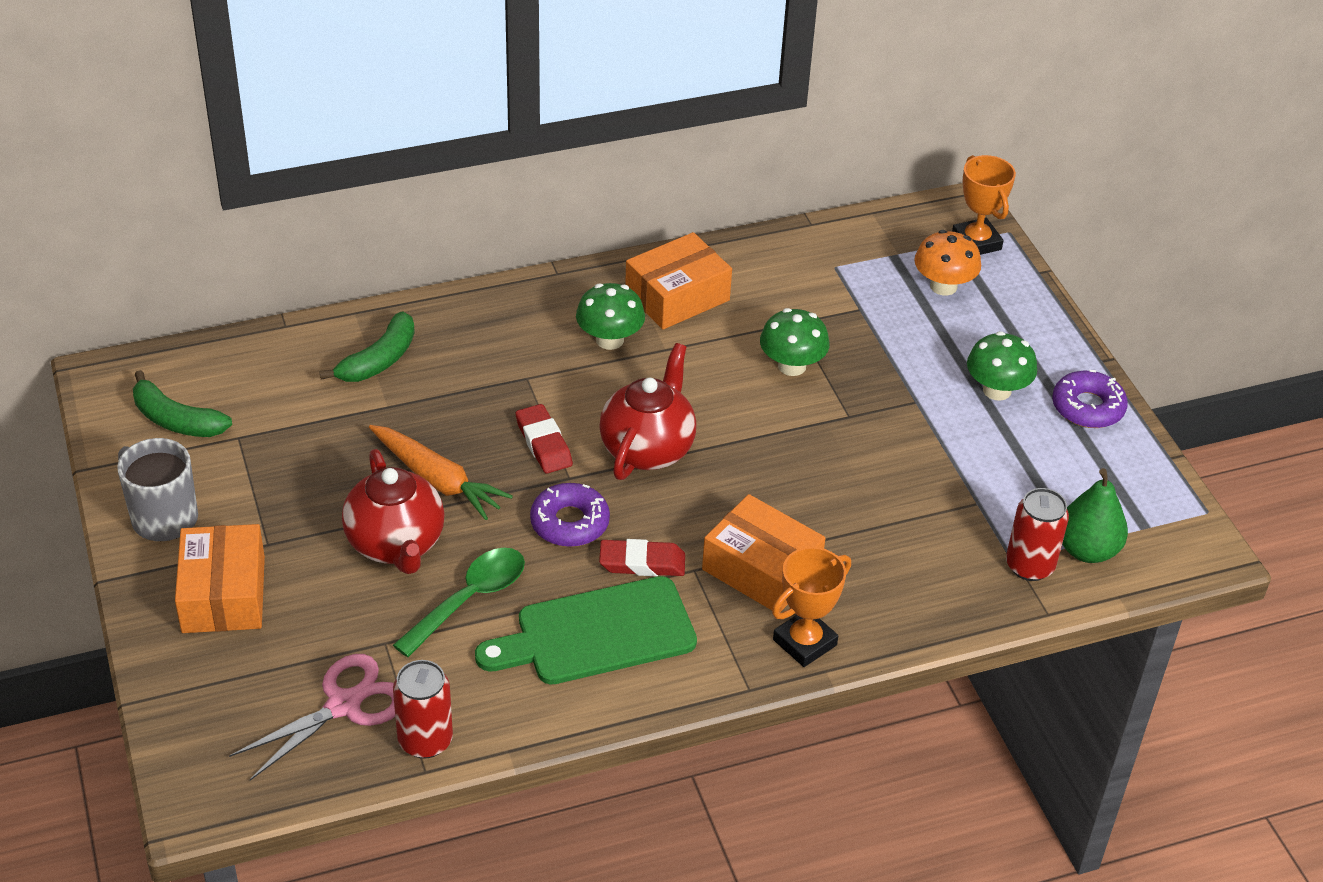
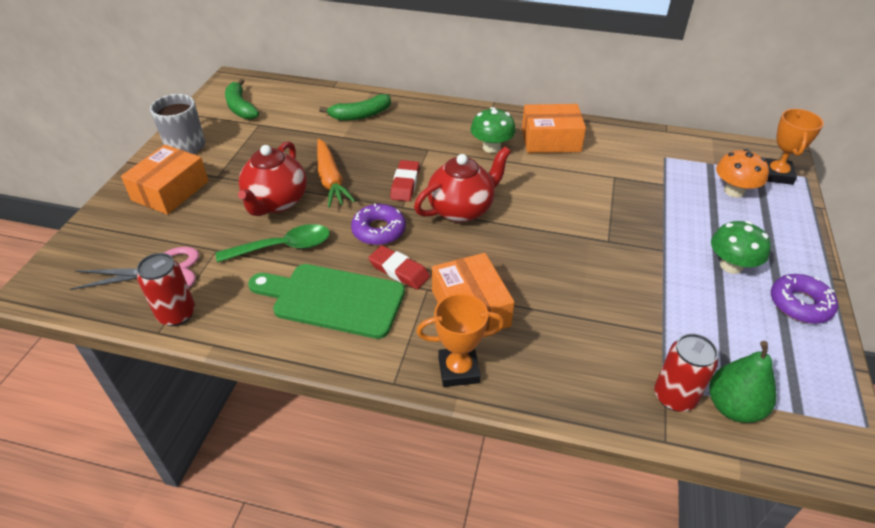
camera: 35 degrees right, 0 degrees up
(792, 366) = (592, 199): green mushroom -> none

